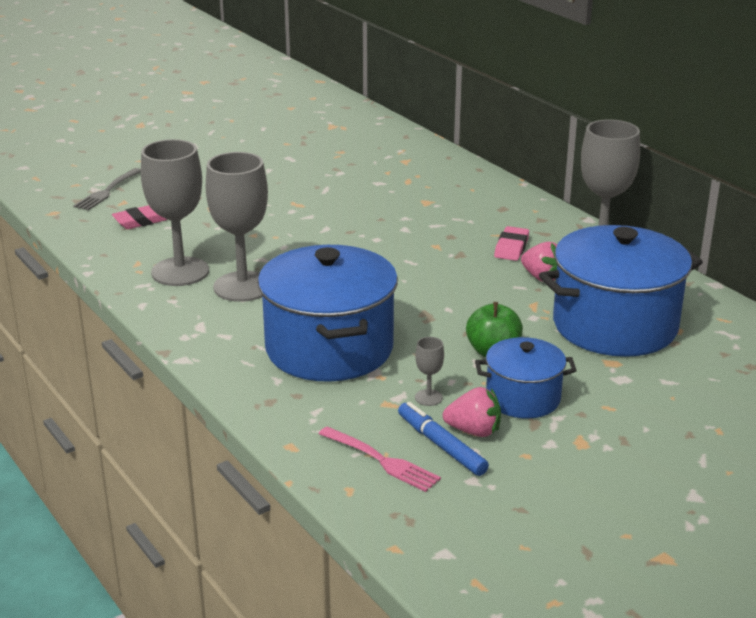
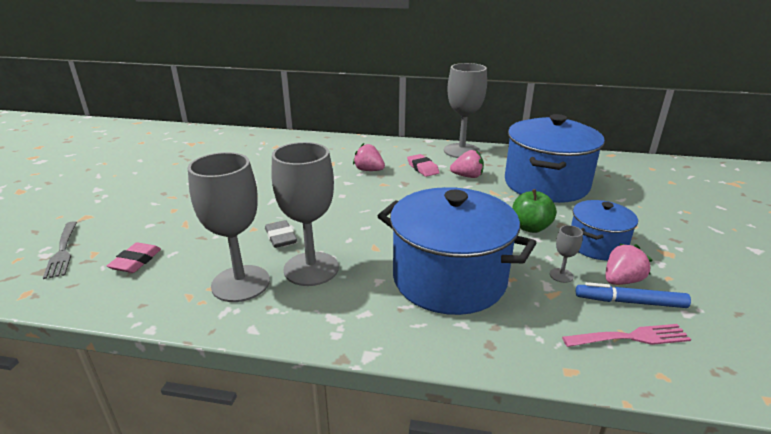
camera: 45 degrees left, 0 degrees up
(261, 252) = (280, 237): none -> grey eraser
(449, 225) = (369, 170): none -> pink strawberry

